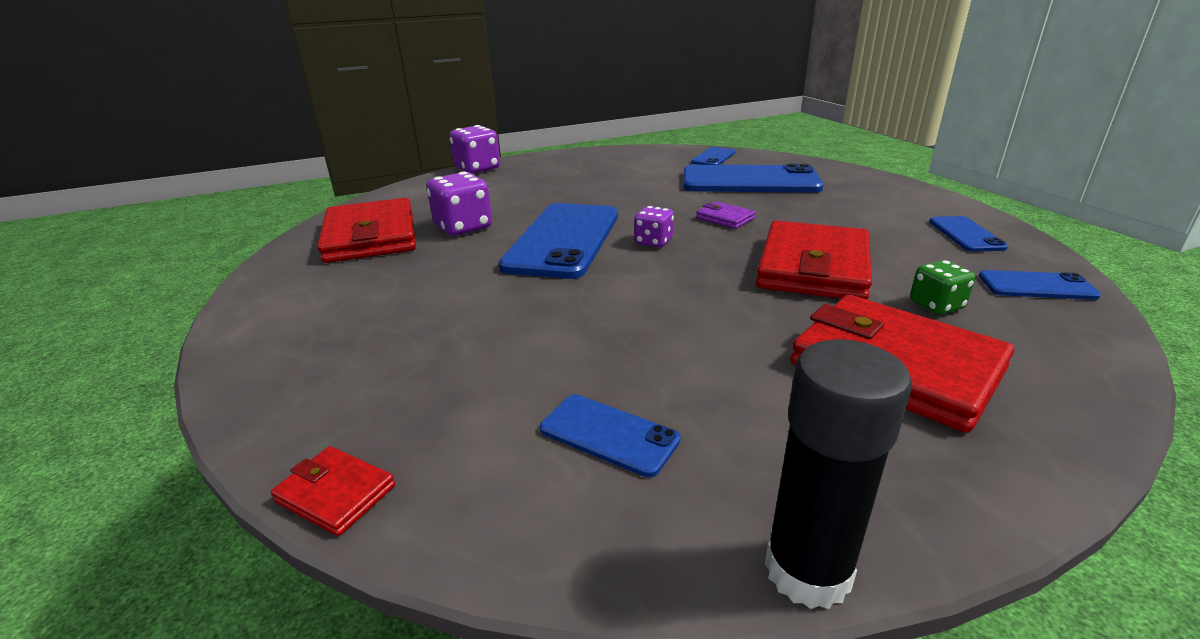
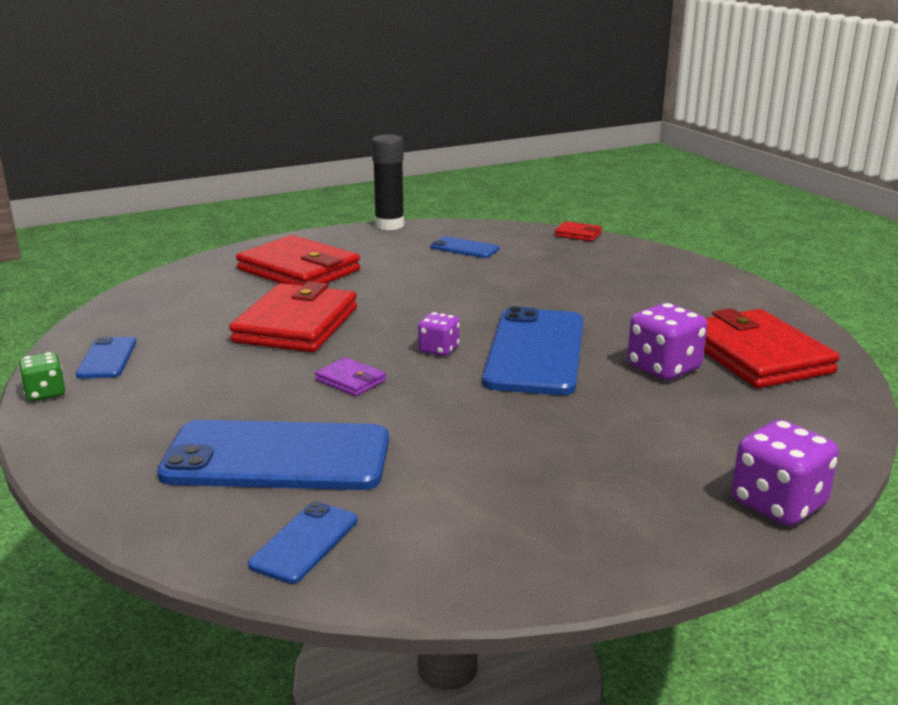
camera: 175 degrees right, 5 degrees down
(936, 305) = (230, 299): green dice -> green dice (45, 393)
(1036, 286) = (133, 311): blue phone -> none

